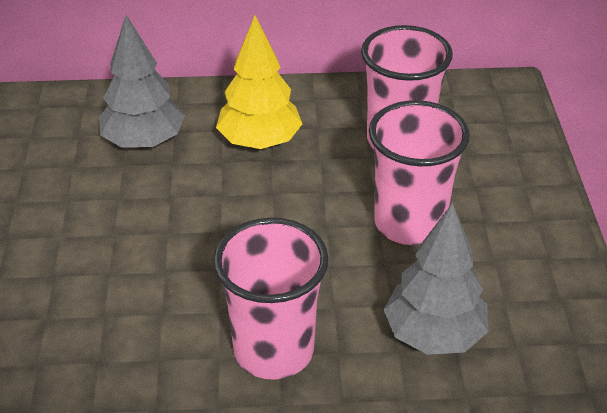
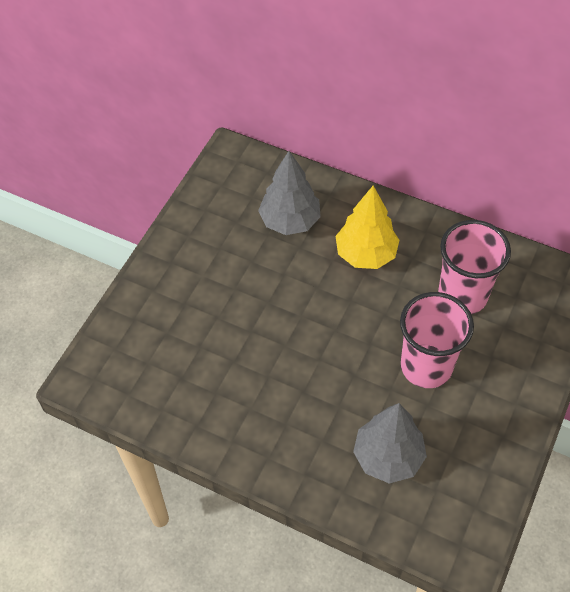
camera: 30 degrees right, 15 degrees up
(273, 350) = (284, 419): pink cup -> none

